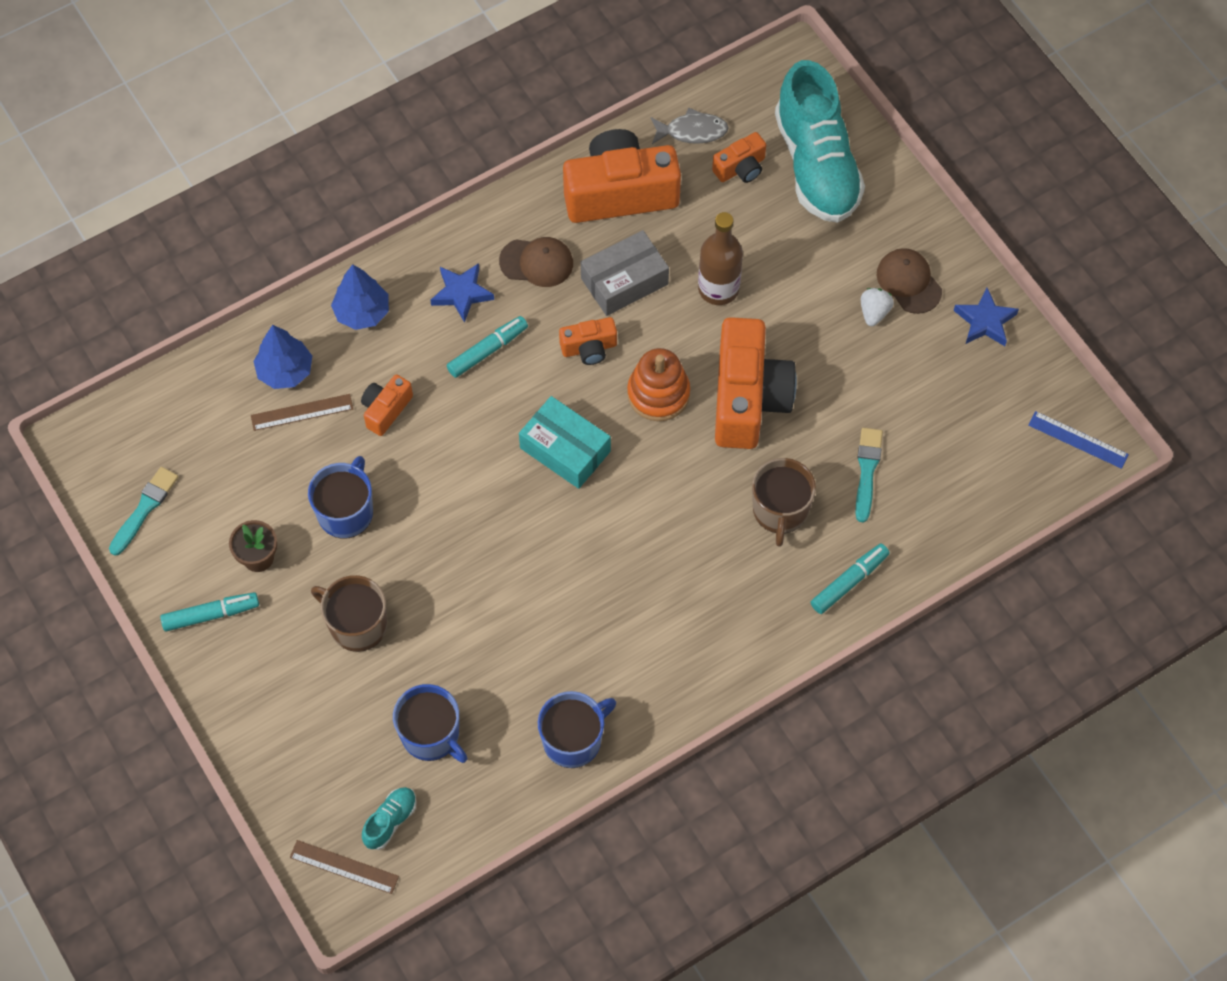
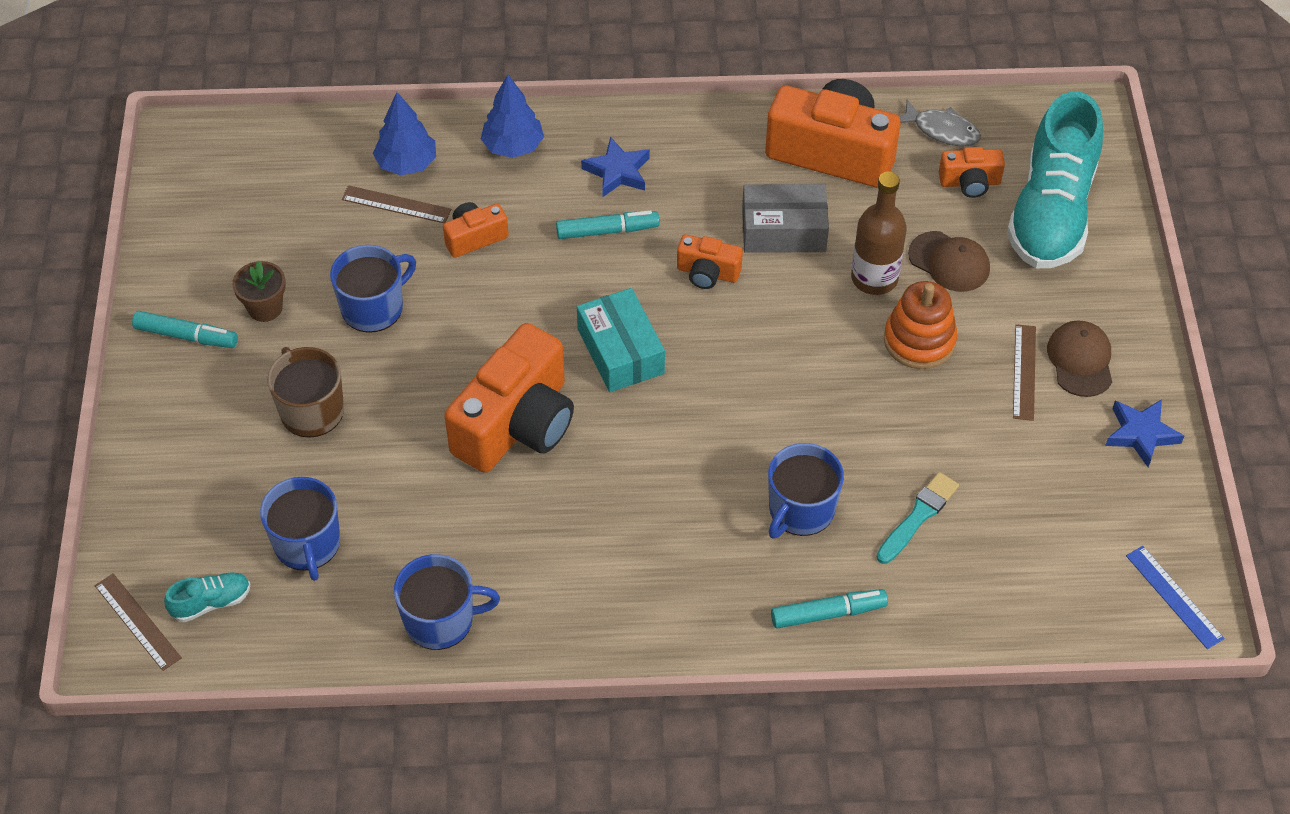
camera: 30 degrees right, 10 degrees down
(144, 509) = (196, 219): turquoise brush -> none
(537, 262) = (708, 177): brown cap -> brown cap (949, 262)
(658, 394) = (748, 344): orange stacking toy -> orange stacking toy (919, 341)
(748, 398) = (837, 390): orange camera -> orange camera (516, 424)
(780, 510) = (800, 510): brown mug -> blue mug
(874, 312) = (1024, 372): white strawberry -> brown ruler

